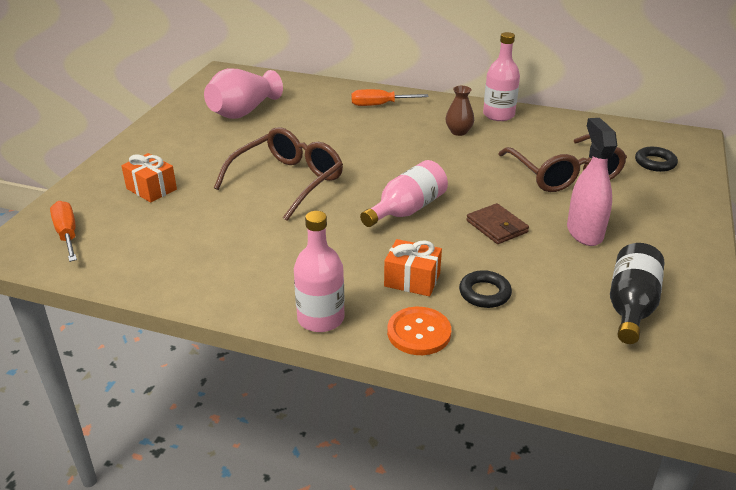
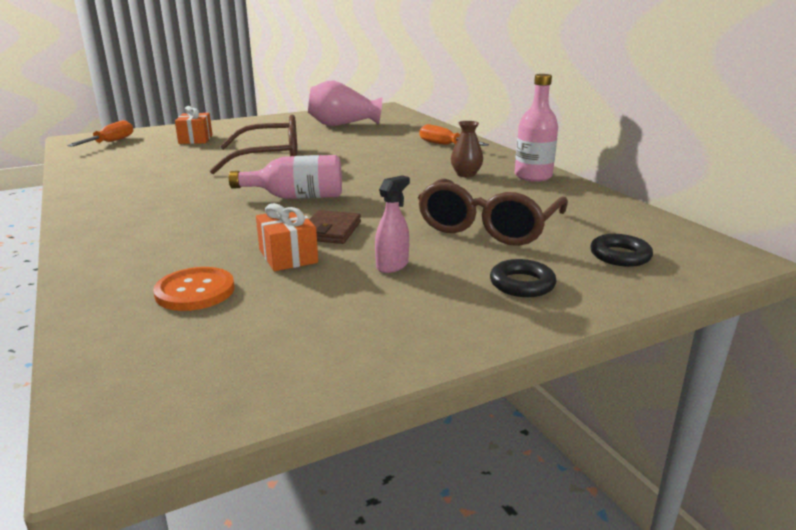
camera: 45 degrees right, 10 degrees down
(320, 318) = (87, 221): pink bottle -> none
(412, 280) = (187, 229): orange gift -> orange gift (288, 256)
(419, 332) = (105, 255): orange button -> orange button (195, 291)
(484, 293) = (204, 259): black ring -> black ring (522, 284)
(584, 232) = (392, 265): pink spray bottle -> pink spray bottle, size x0.59
(630, 306) = (279, 329): black bottle -> none

